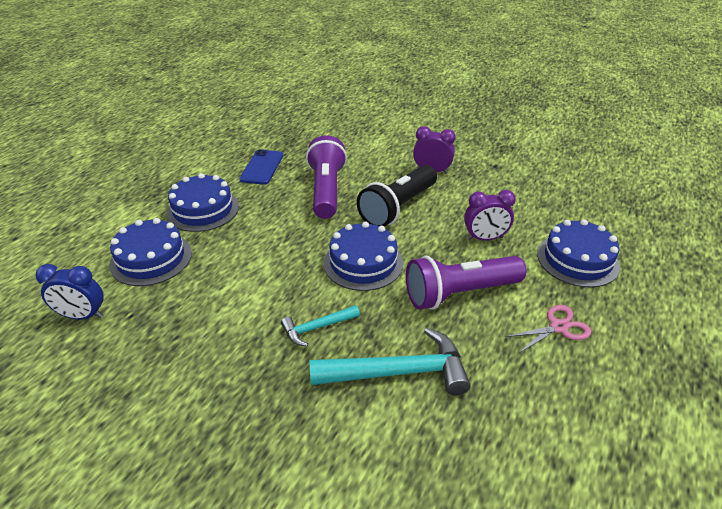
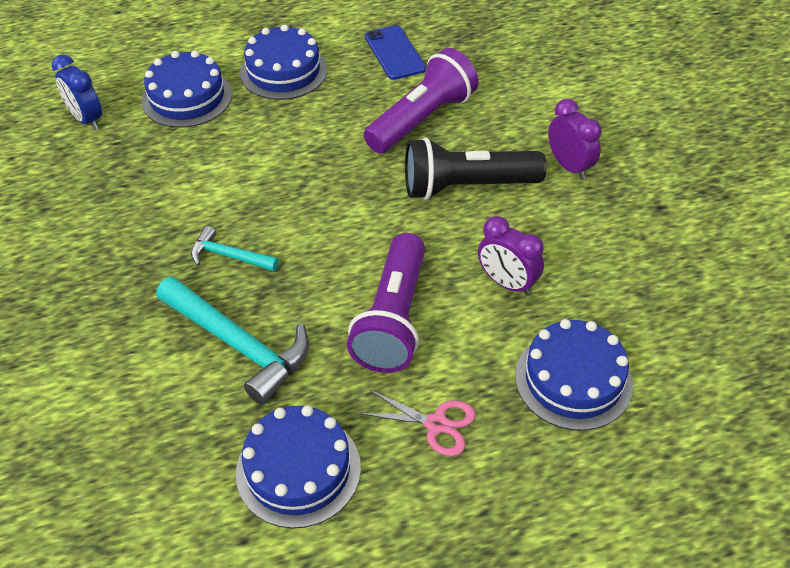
camera: 45 degrees right, 10 degrees up
(262, 167) = (395, 53): blue phone -> blue phone turned 75 degrees counterclockwise
(363, 263) = (349, 223): blue cake -> blue cake (298, 469)
(459, 293) = (393, 319): purple flashlight -> purple flashlight turned 105 degrees counterclockwise

